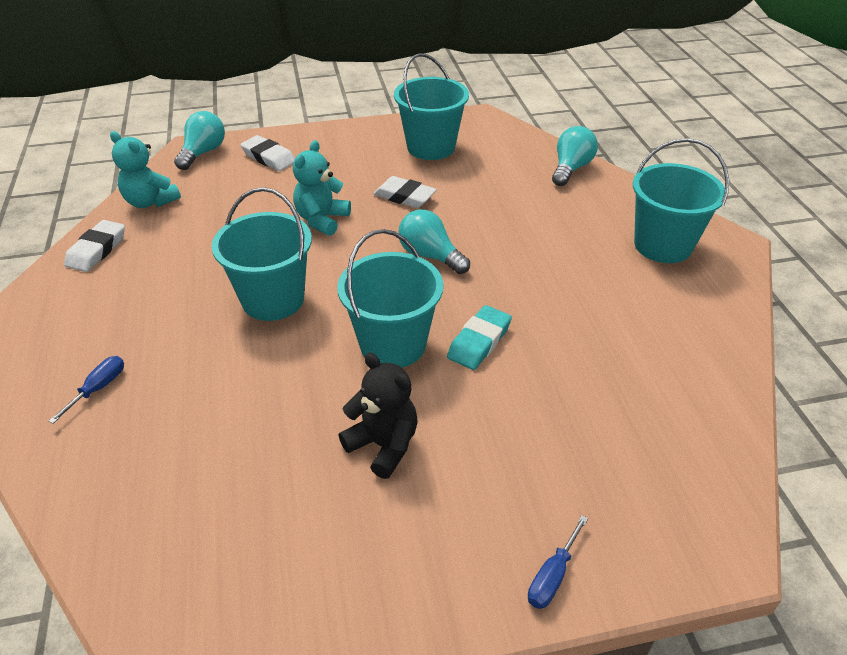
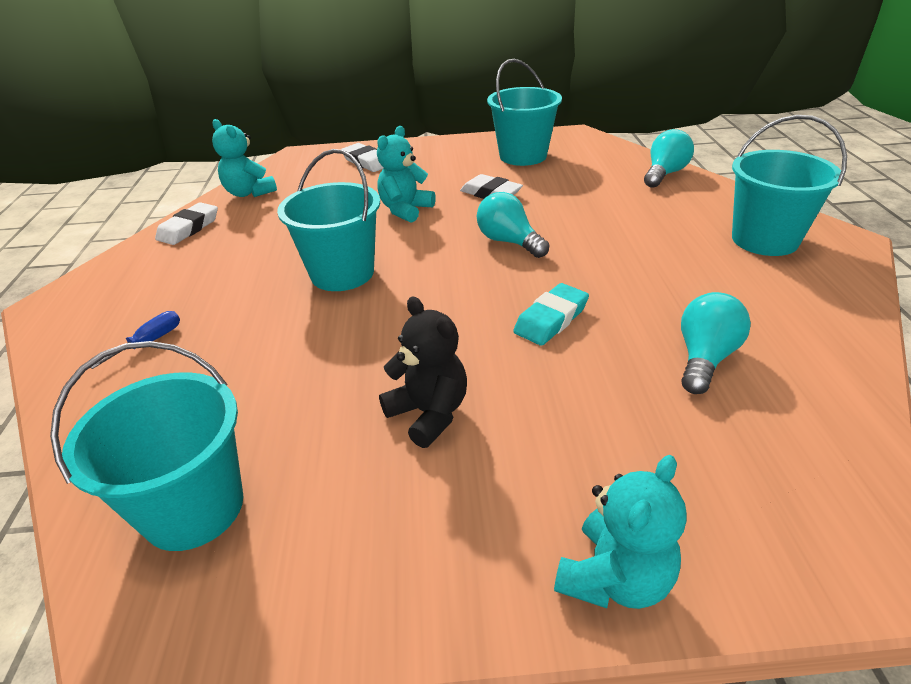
camera: 10 degrees right, 5 degrees down
(203, 153) = (307, 158): turquoise light bulb -> turquoise light bulb (705, 358)
(393, 344) = (457, 318): turquoise bucket -> turquoise bucket (193, 508)
(552, 576) = (615, 578): blue screwdriver -> turquoise teddy bear

